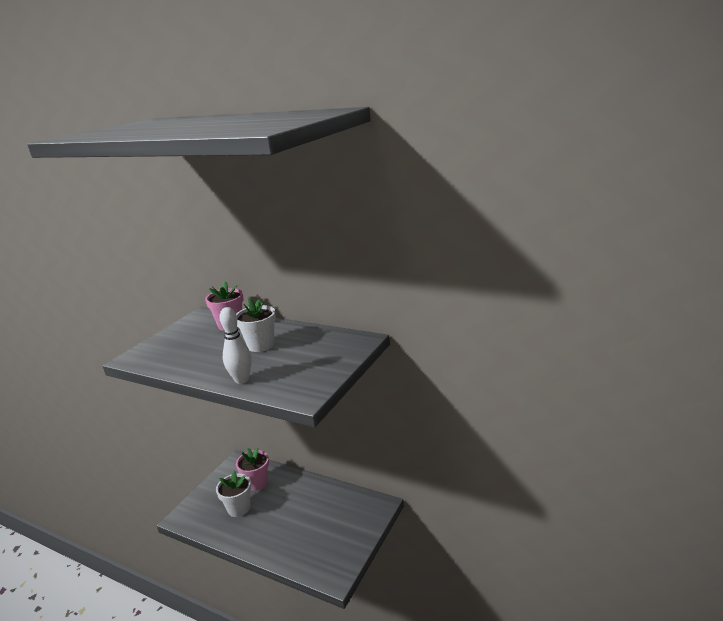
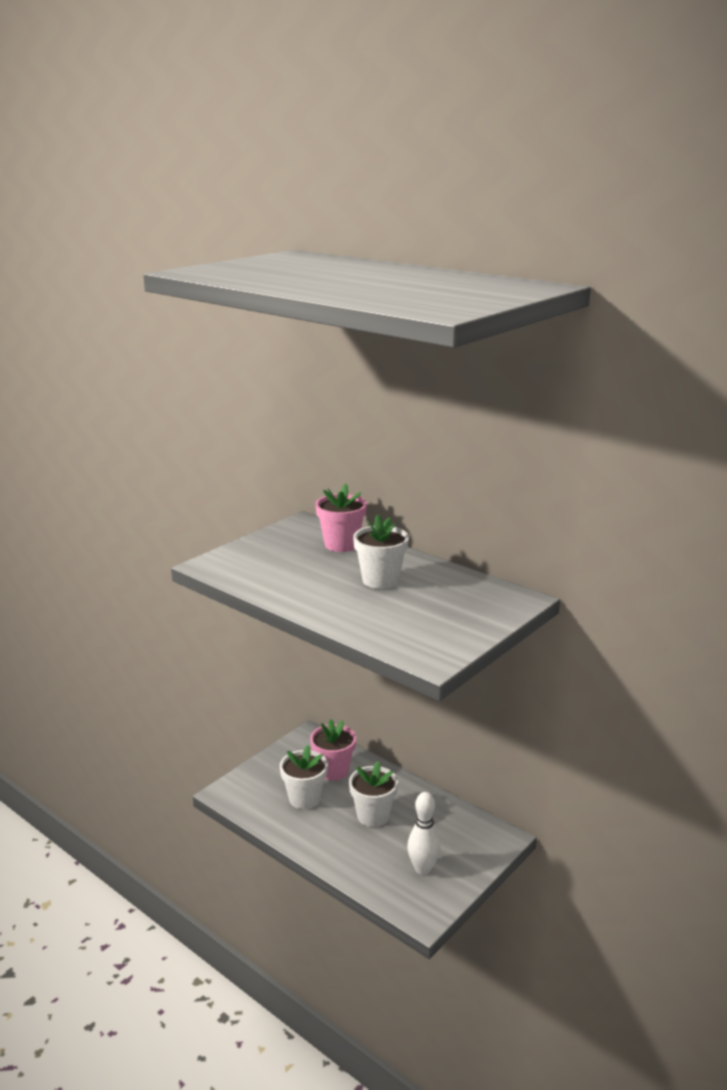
camera: 10 degrees right, 0 degrees up
(242, 380) = (351, 621): white bowling pin -> white bowling pin (423, 869)
(289, 510) = (373, 815): none -> white flower pot

